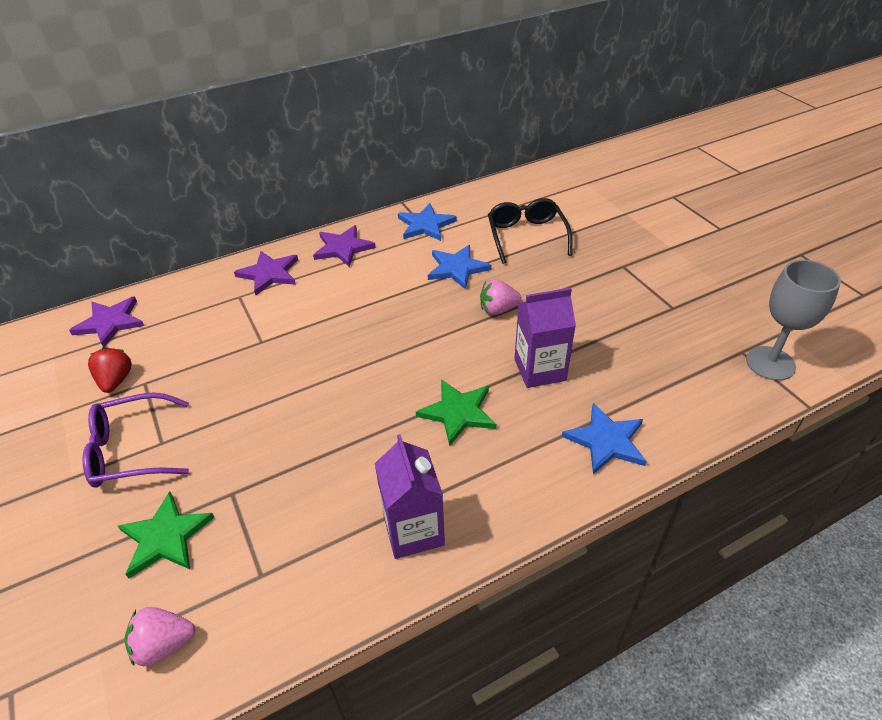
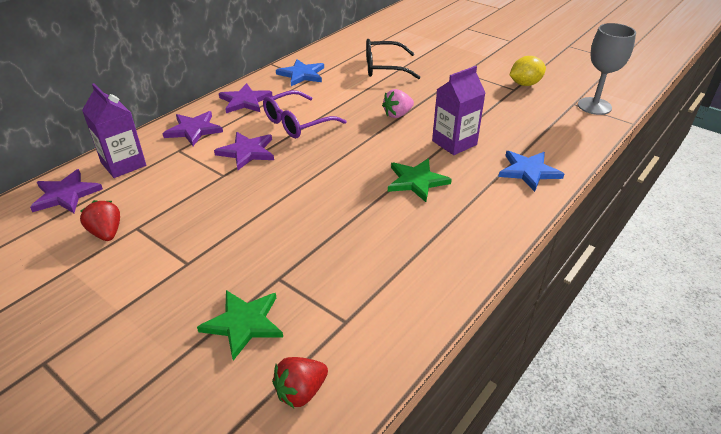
camera: 25 degrees left, 5 degrees down
(131, 450) = (163, 276): purple glasses -> purple glasses (297, 123)
(164, 644) = (301, 392): pink strawberry -> red strawberry
(303, 317) = (247, 152): none -> purple star
(413, 530) = (439, 258): purple carton -> purple carton (123, 164)
(457, 268) = (347, 96): blue star -> none
(526, 236) = (384, 68): black glasses -> black glasses turned 60 degrees counterclockwise
(693, 303) = (525, 84): none -> yellow lemon

